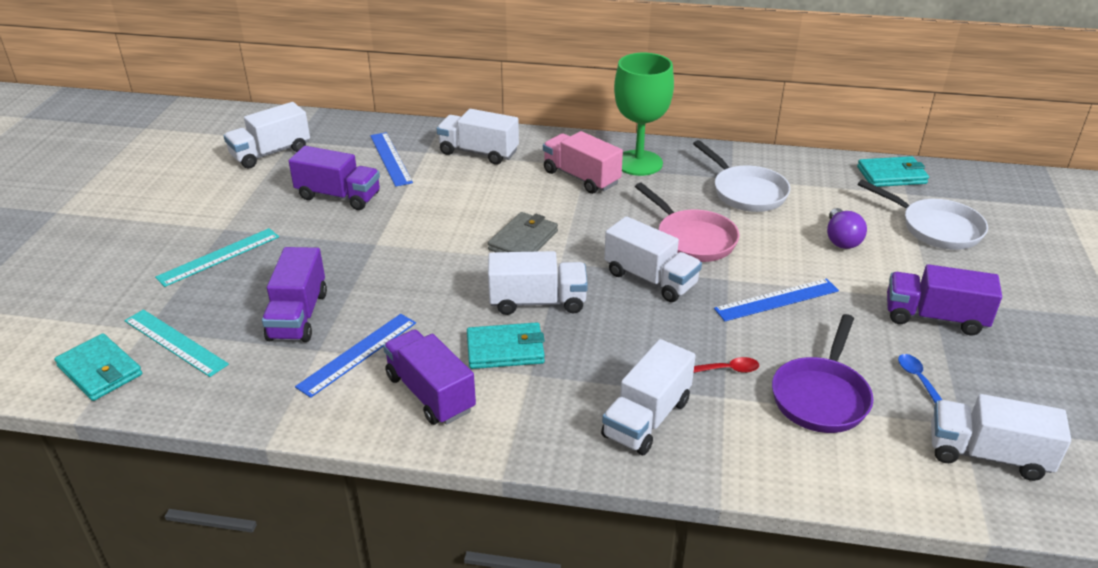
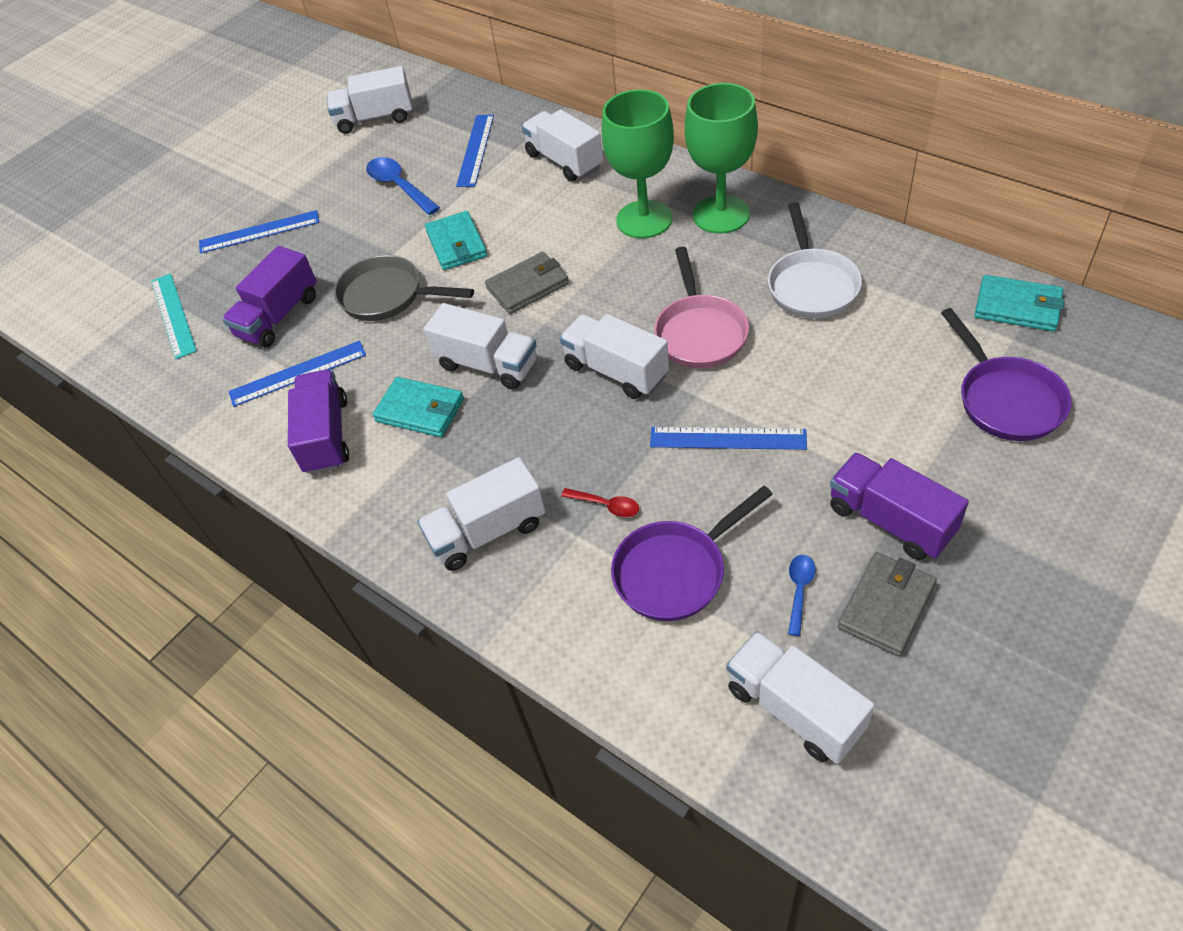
camera: 35 degrees right, 15 degrees up
(100, 370) = (107, 326): turquoise wallet -> turquoise wallet (456, 244)
(219, 257) = (259, 232): turquoise ruler -> blue ruler
(338, 196) = (399, 186): purple truck -> blue spoon
(398, 275) = (387, 296): none -> grey pan
(581, 177) = (644, 219): pink truck -> green goblet
(650, 279) = (616, 371): white truck -> white truck turned 150 degrees clockwise
(841, 239) = (870, 381): purple light bulb -> none
(936, 228) = (1006, 400): white pan -> purple pan
(982, 369) = (886, 606): none -> grey wallet

